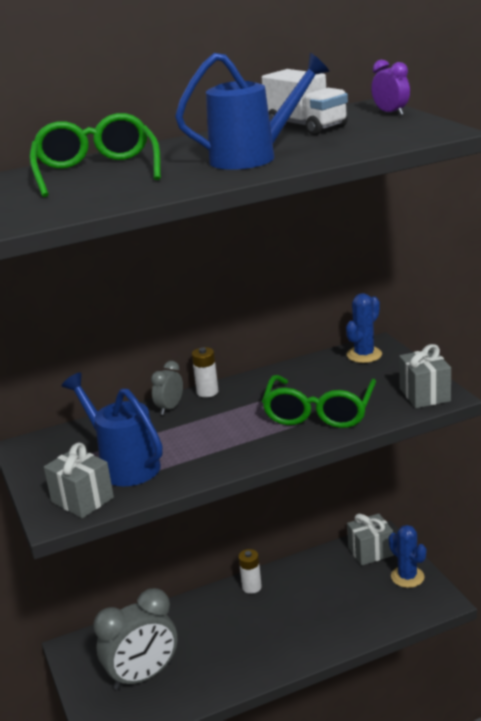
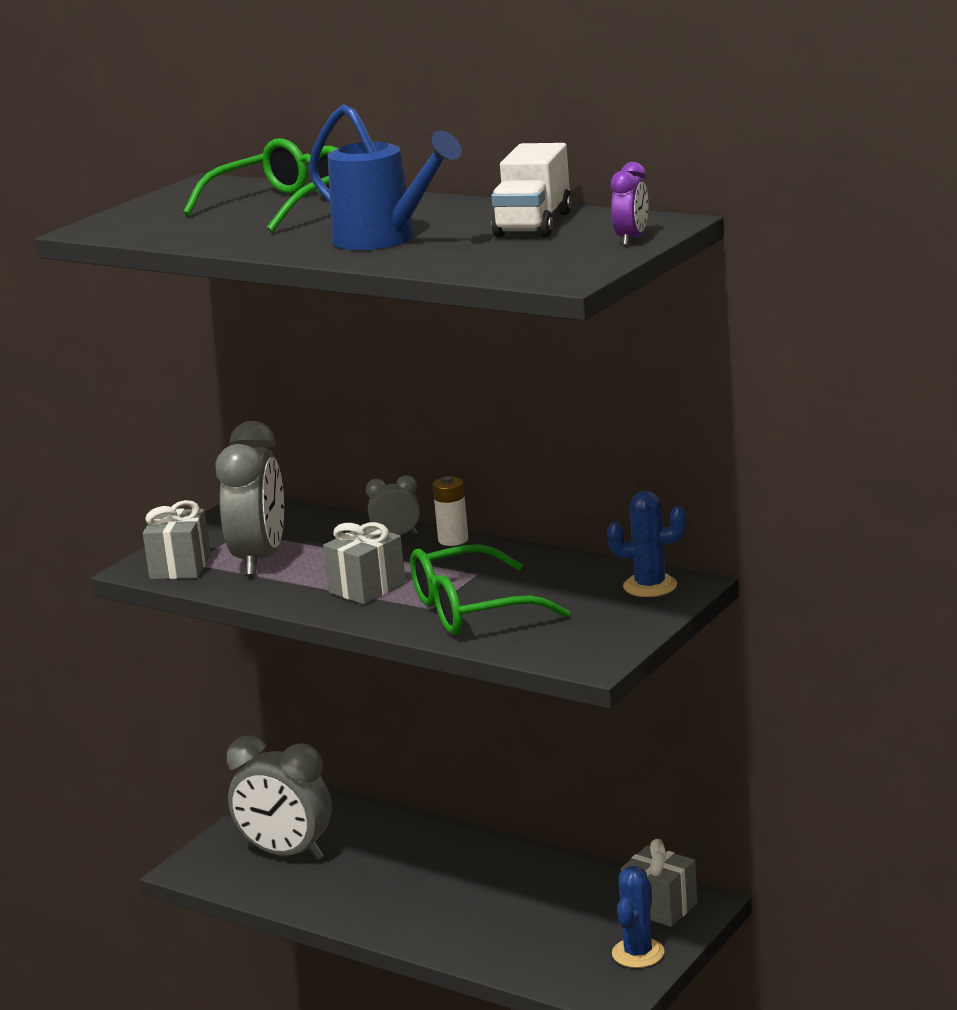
camera: 55 degrees right, 5 degrees down
(124, 465) = (260, 560): blue watering can -> grey clock
(251, 587) = (498, 854): white battery -> none
(424, 395) = (583, 651): grey gift -> grey gift (367, 588)

